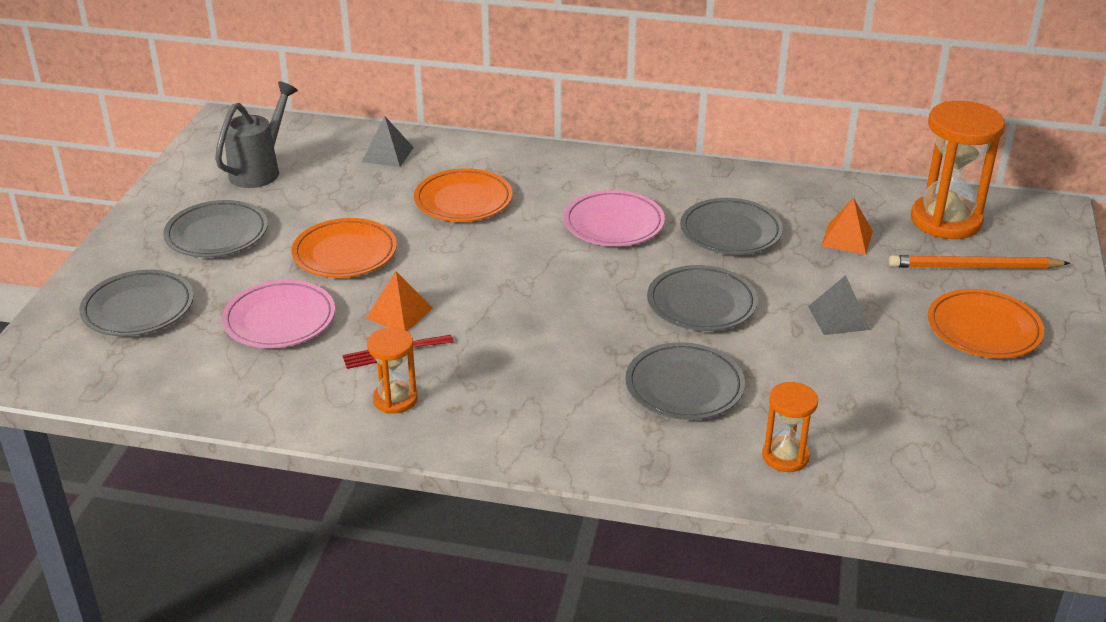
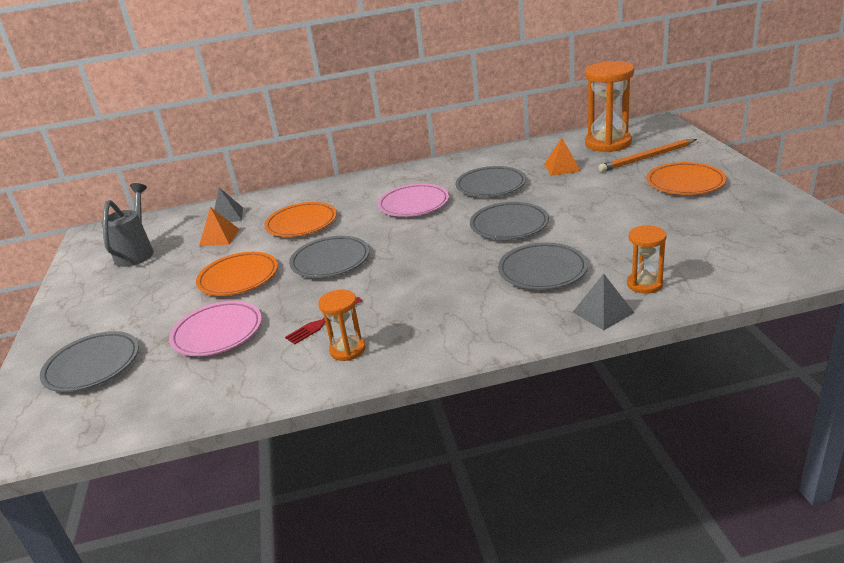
camera: 20 degrees left, 5 degrees down
(217, 234) = (128, 299): grey plate -> grey plate (330, 261)
(399, 313) = (307, 298): orange pyramid -> orange pyramid (219, 237)
(839, 317) = (598, 204): grey pyramid -> grey pyramid (603, 312)

